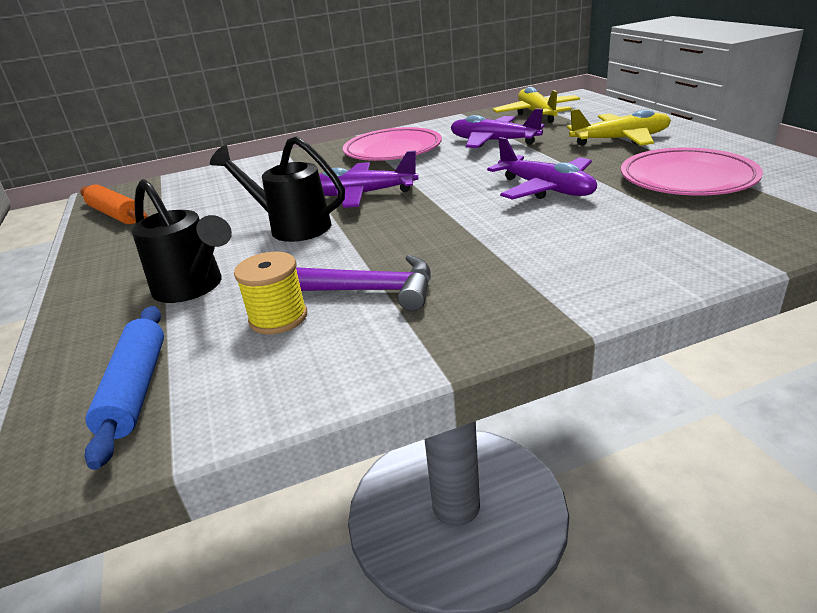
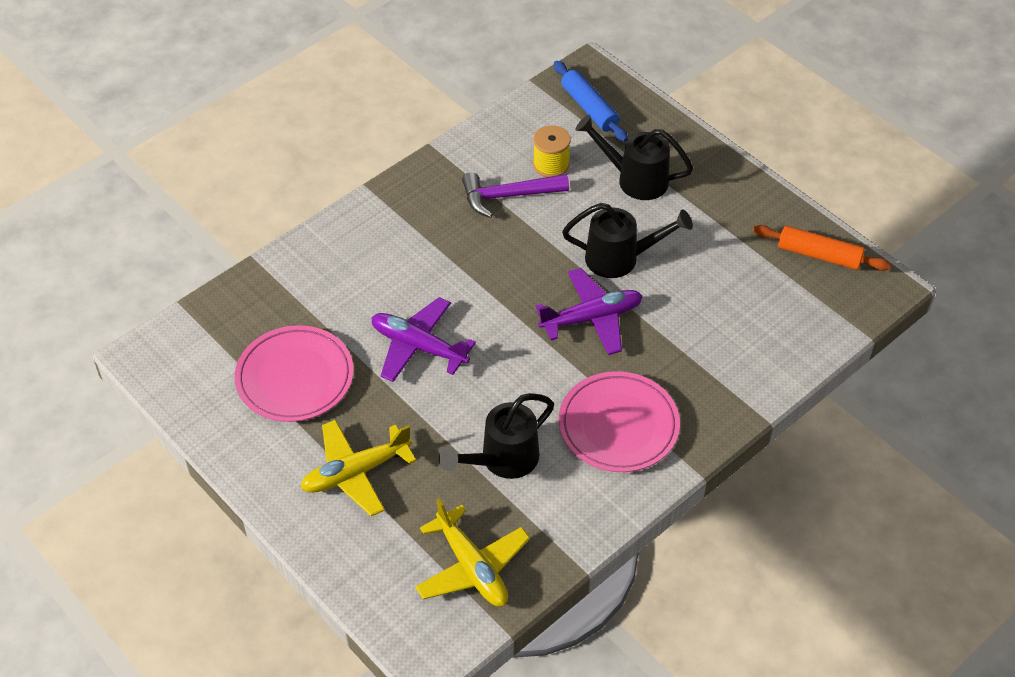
camera: 155 degrees right, 20 degrees up
(493, 141) = (502, 460): purple plane -> black watering can

